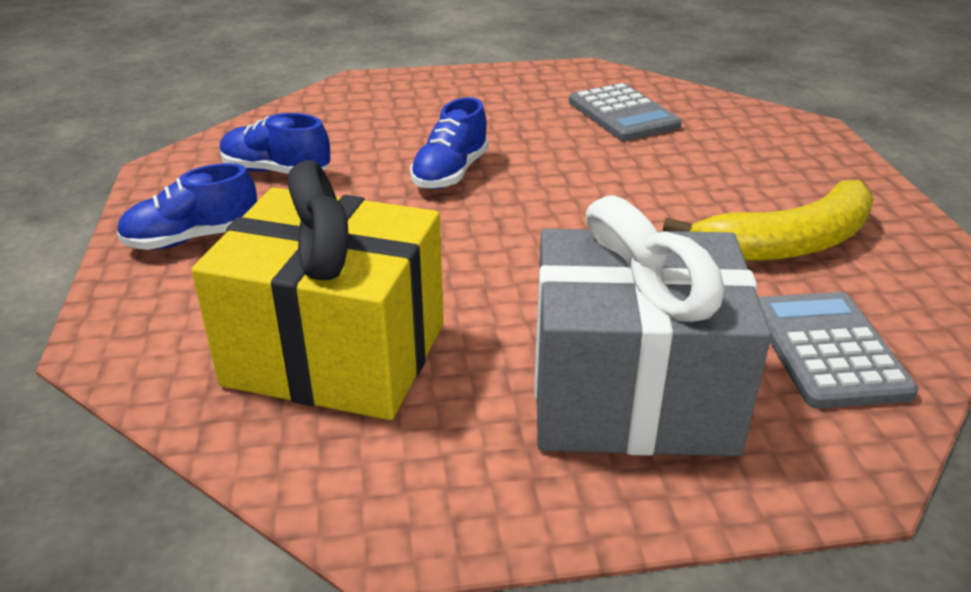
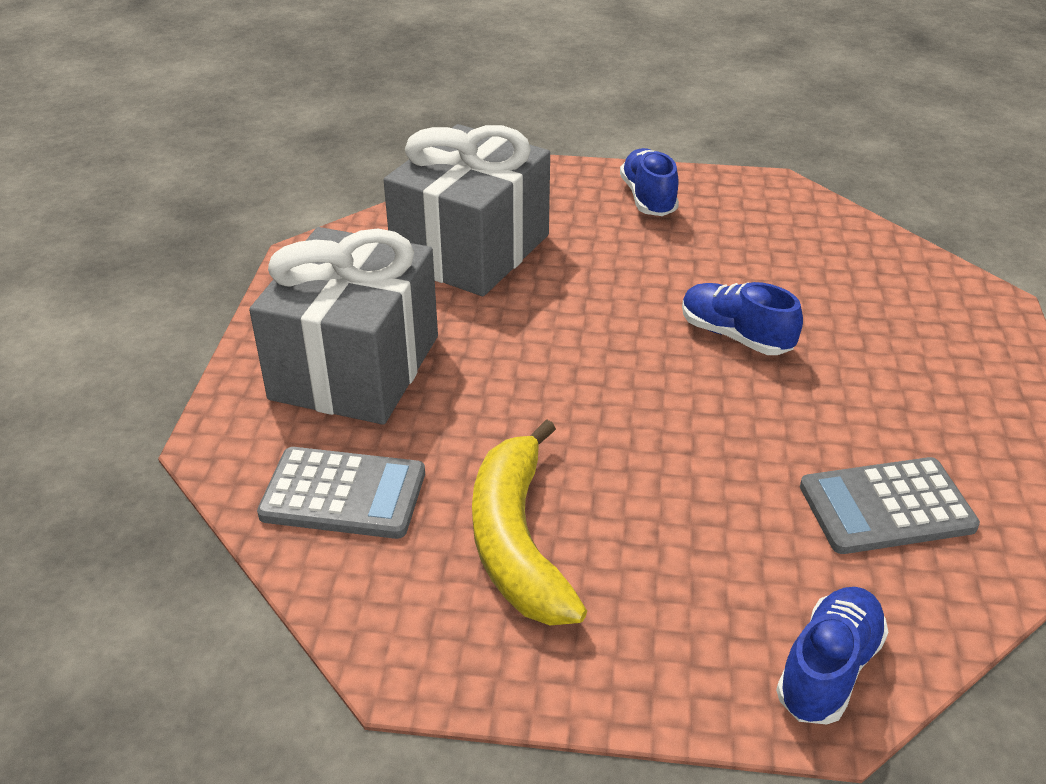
camera: 105 degrees right, 5 degrees up
(276, 171) = (758, 238): blue shoe -> blue shoe (828, 669)
(336, 354) = (471, 250): yellow gift -> grey gift

